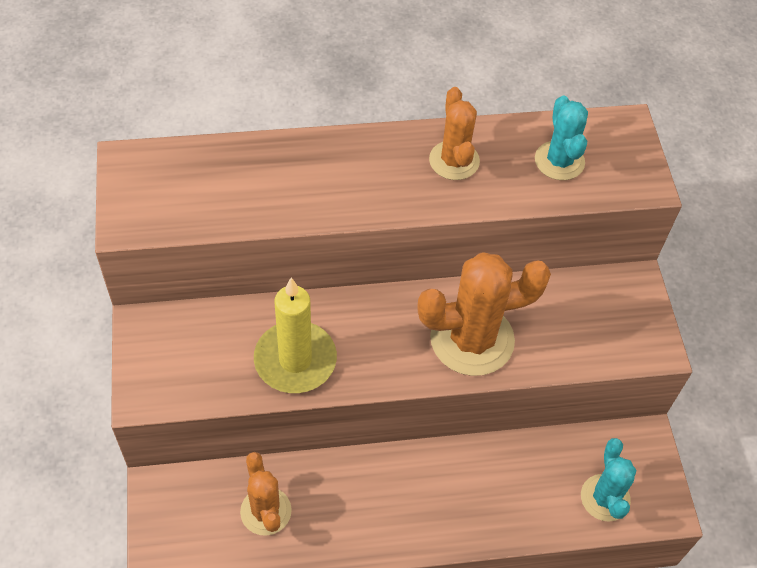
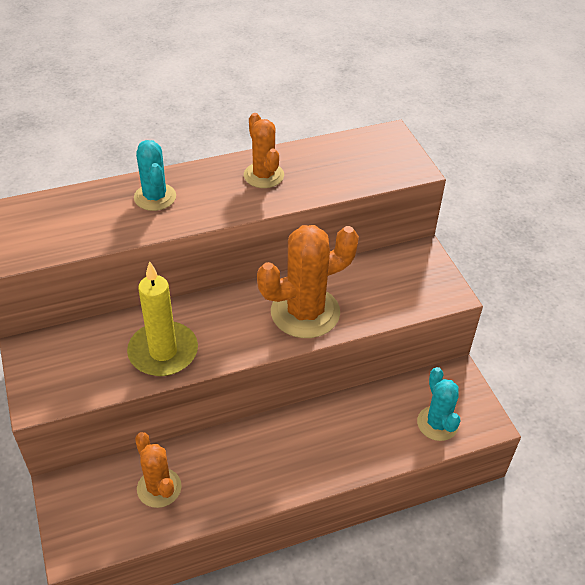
camera: 10 degrees left, 10 degrees down
(559, 161) = (345, 164): turquoise cactus -> turquoise cactus (155, 197)

